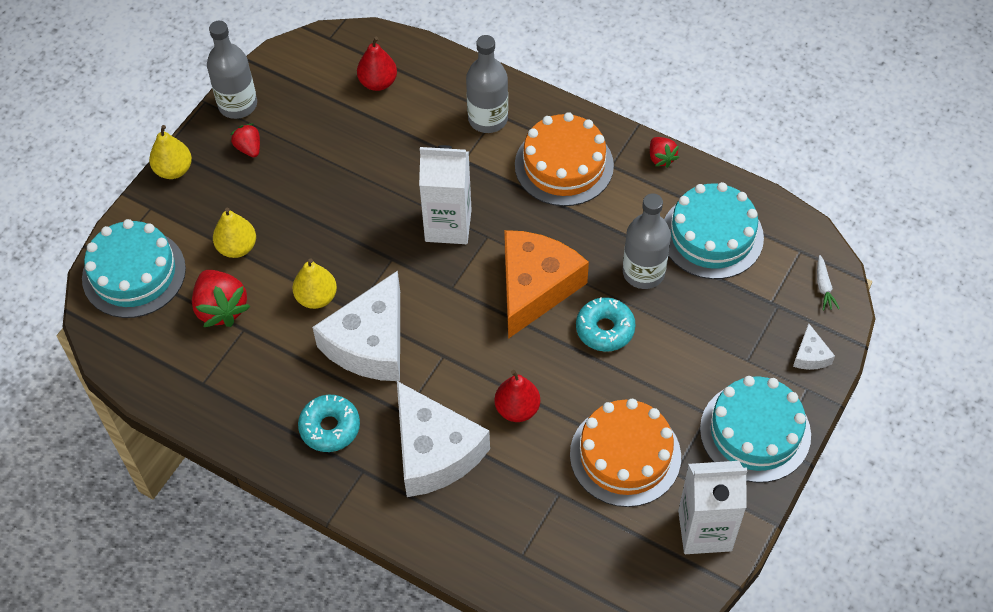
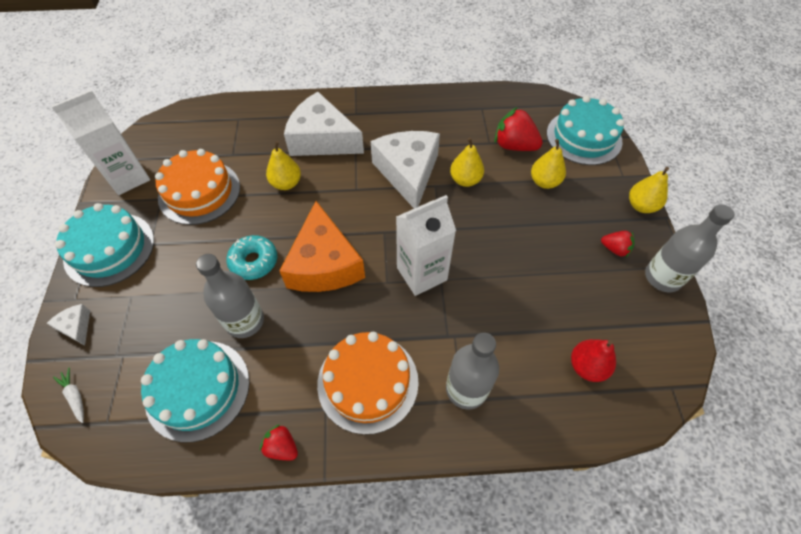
camera: 145 degrees right, 0 degrees up
(330, 427) = (392, 122): turquoise donut -> none
(517, 409) = (286, 183): red pear -> yellow pear

